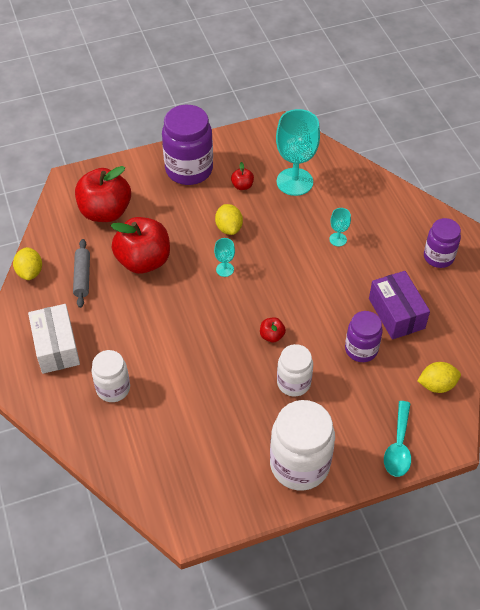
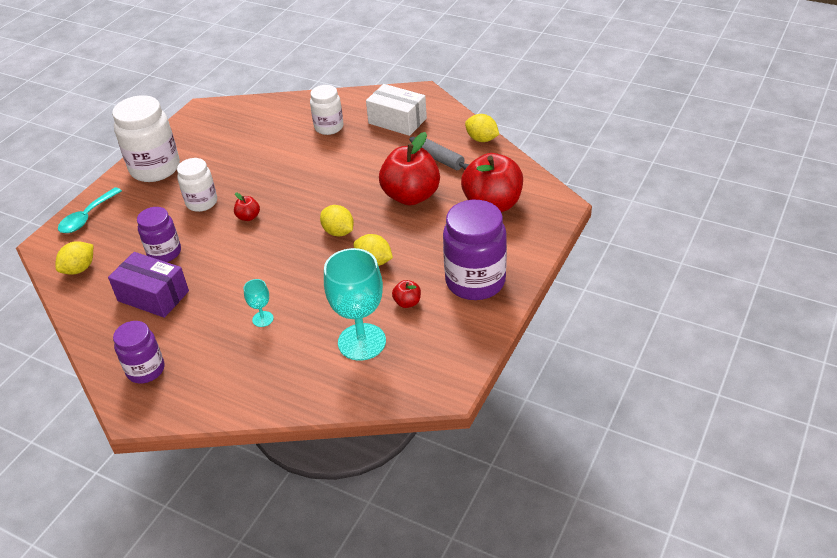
camera: 140 degrees right, 10 degrees down
(225, 269) = (338, 232): turquoise goblet -> yellow lemon
(398, 446) = (87, 217): turquoise spoon -> turquoise spoon turned 120 degrees counterclockwise

